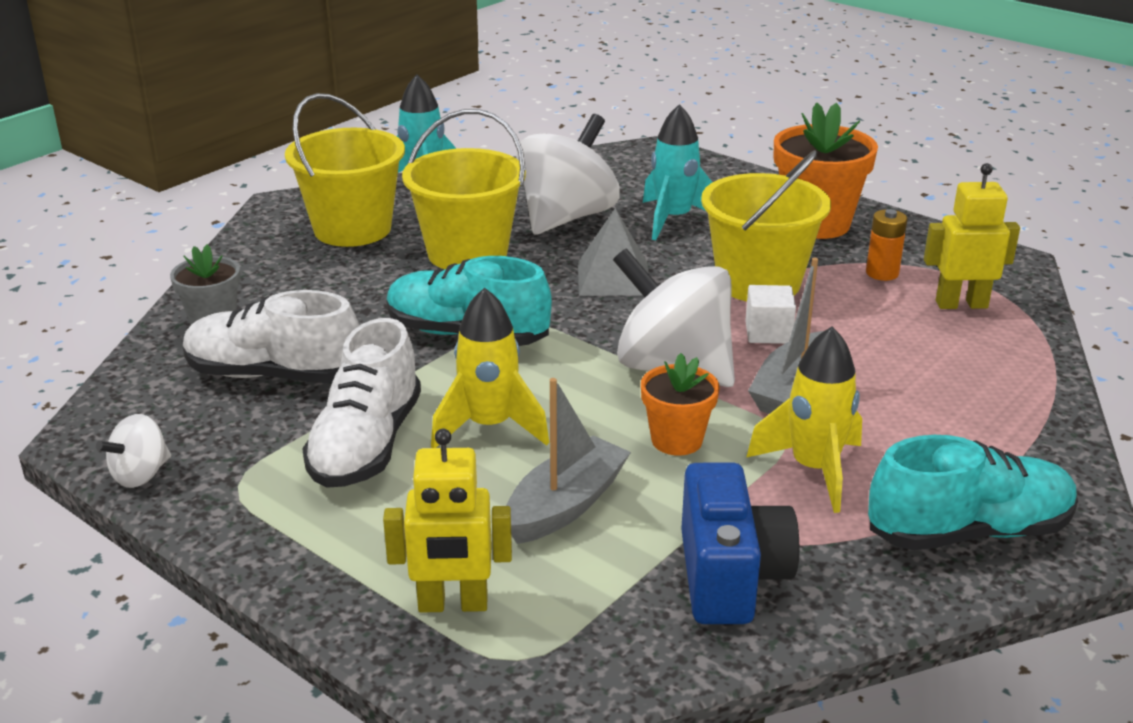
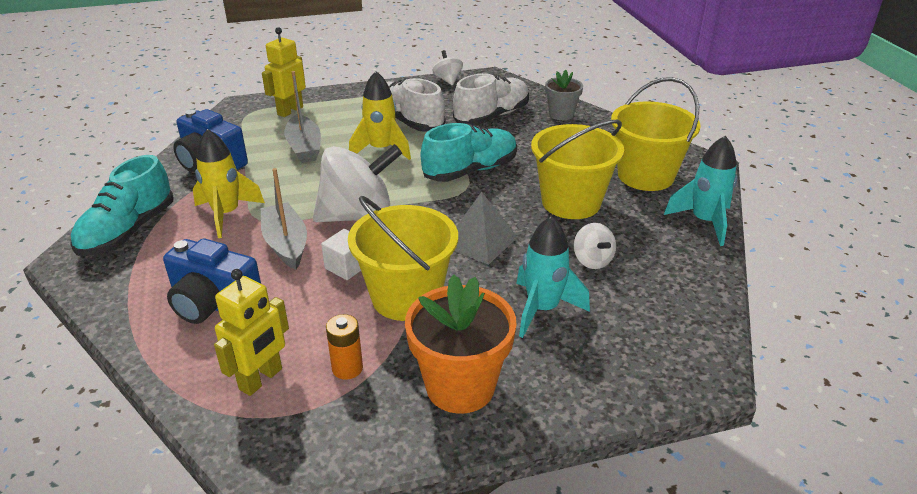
camera: 125 degrees right, 5 degrees up
(566, 217) = (592, 260): white spinning top -> white spinning top, size x0.47
(676, 440) = (302, 189): orange flower pot -> none
(943, 378) = (214, 305): none -> blue camera

